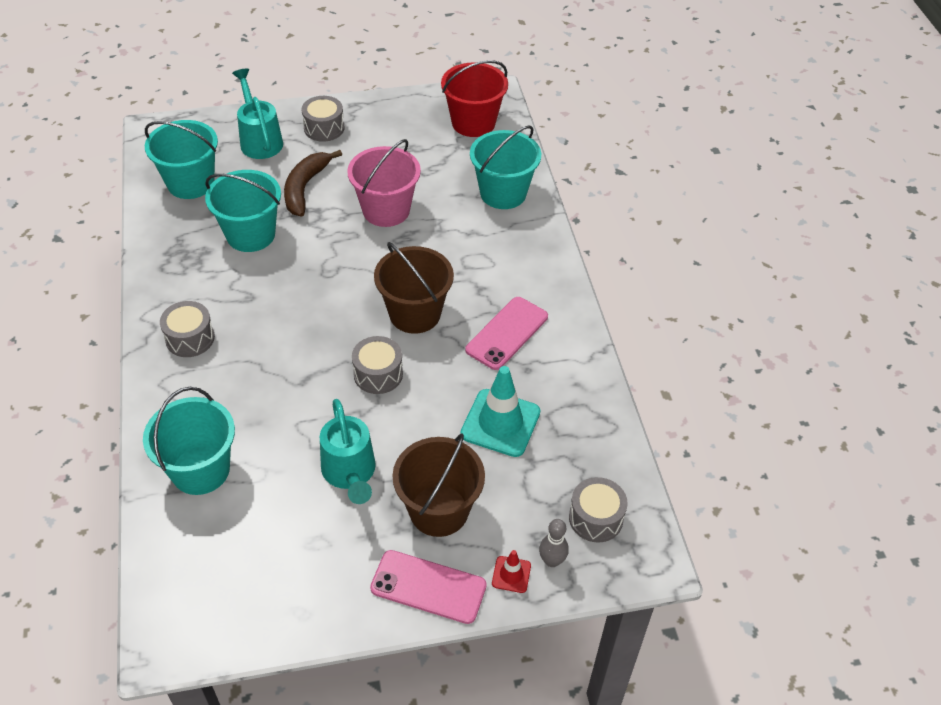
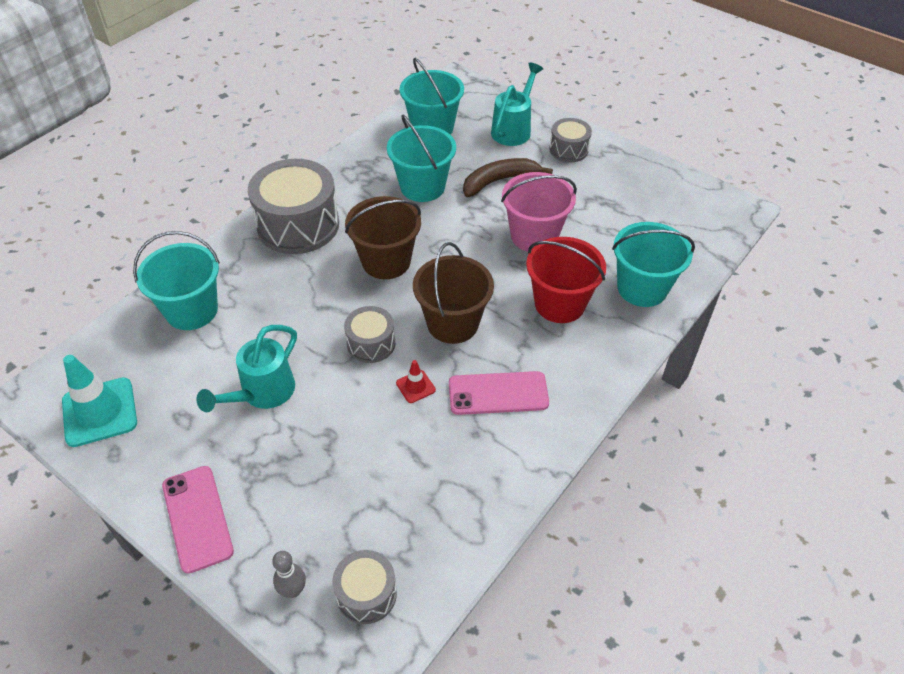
camera: 50 degrees right, 0 degrees up
(190, 338) = (298, 225): grey drum -> grey drum, size x1.92
(438, 510) = (276, 473): brown bucket -> brown bucket (386, 261)
(473, 123) = (691, 219): red bucket -> red bucket (559, 303)
(500, 423) = (401, 454): turquoise traffic cone -> turquoise traffic cone (99, 412)
(511, 574) = (255, 569): red traffic cone -> red traffic cone (415, 386)

